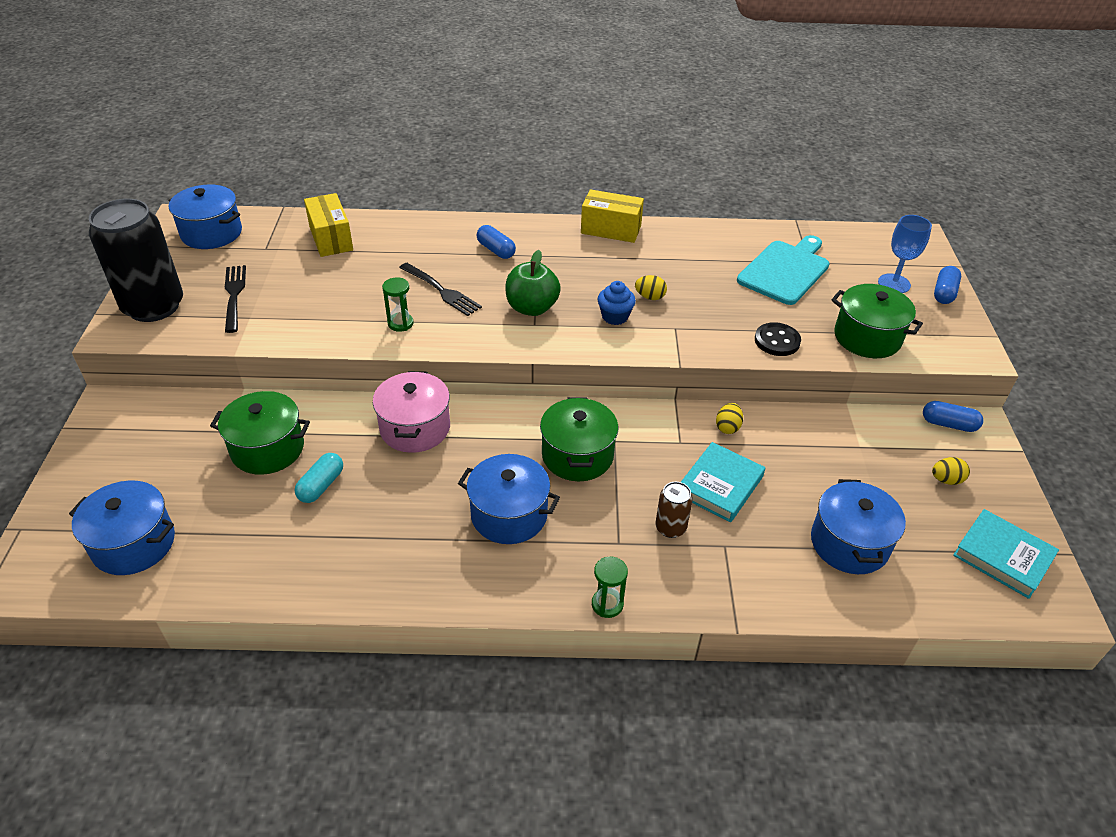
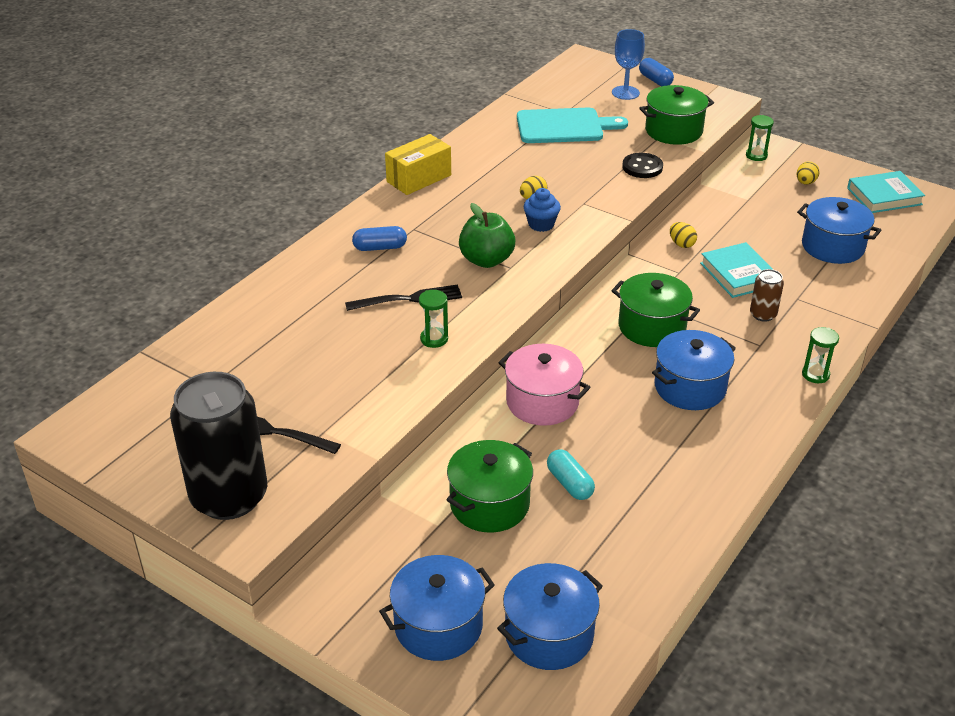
camera: 55 degrees left, 5 degrees down
(211, 233) = (131, 417): blue pot -> blue pot (438, 625)
(331, 238) = (243, 337): yellow box -> none
(785, 271) = (564, 126): turquoise cutting board -> turquoise cutting board turned 105 degrees clockwise
(948, 424) = (756, 155): blue capsule -> green hourglass

